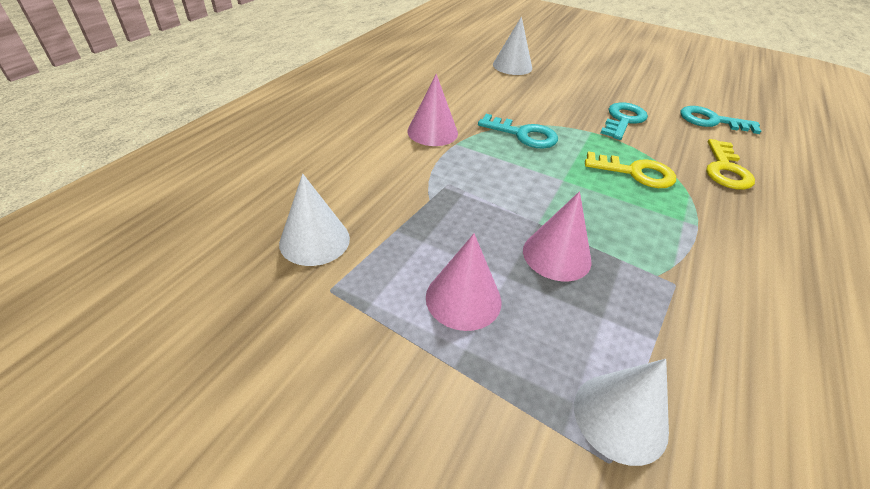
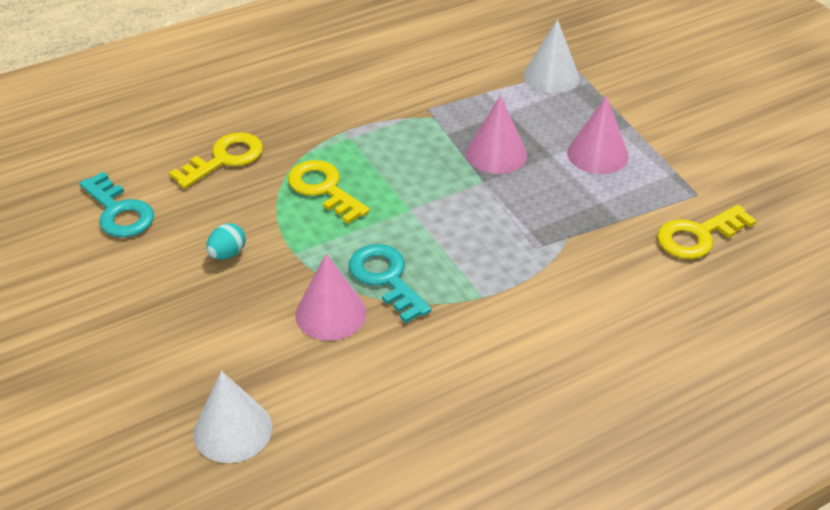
camera: 145 degrees left, 0 degrees up
(314, 240) = (698, 236): white cone -> yellow key
(432, 132) = (498, 324): pink cone -> pink cone (330, 313)
(623, 120) = (227, 254): turquoise key -> turquoise egg

